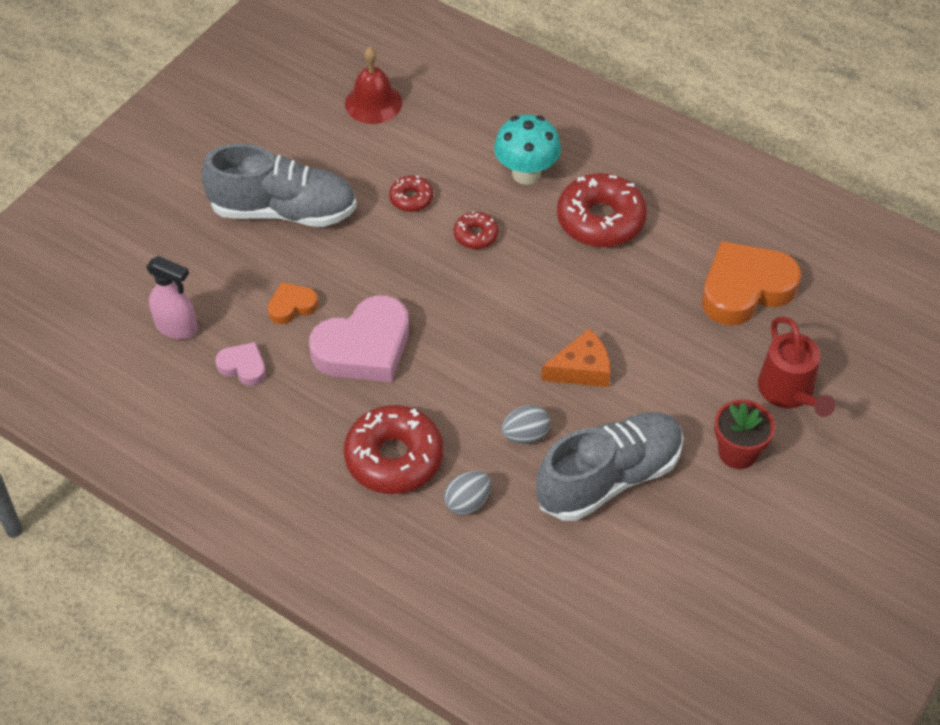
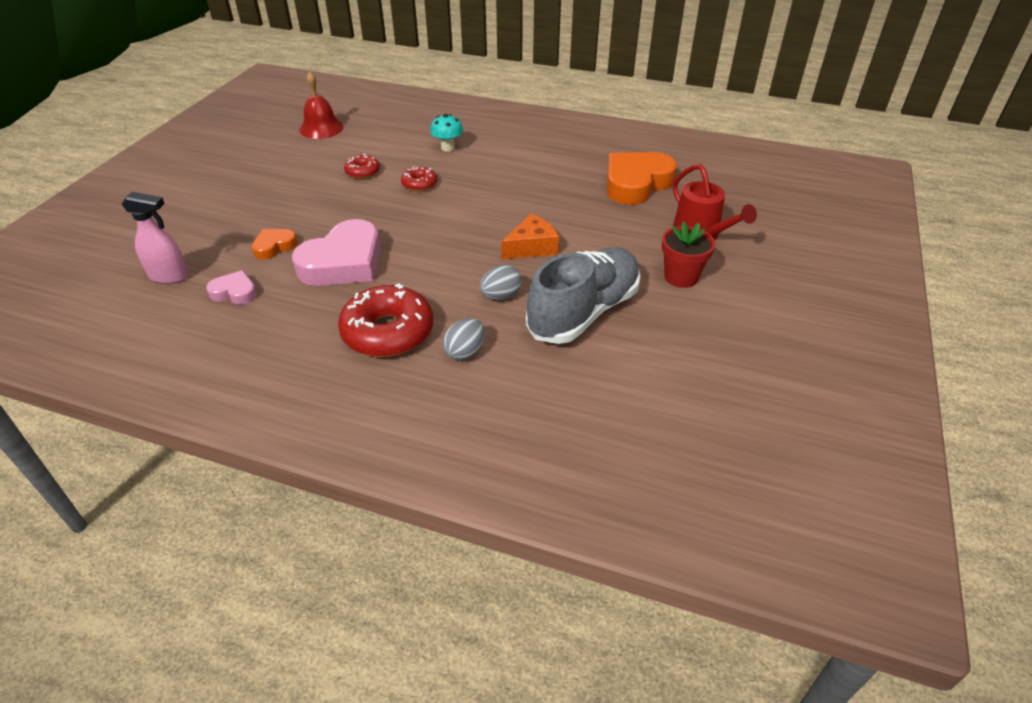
camera: 15 degrees left, 10 degrees down
(283, 211) = (259, 192): grey shoe -> none
(526, 173) = (448, 148): turquoise mushroom -> turquoise mushroom, size x0.64
(600, 220) = (512, 163): red donut -> none

